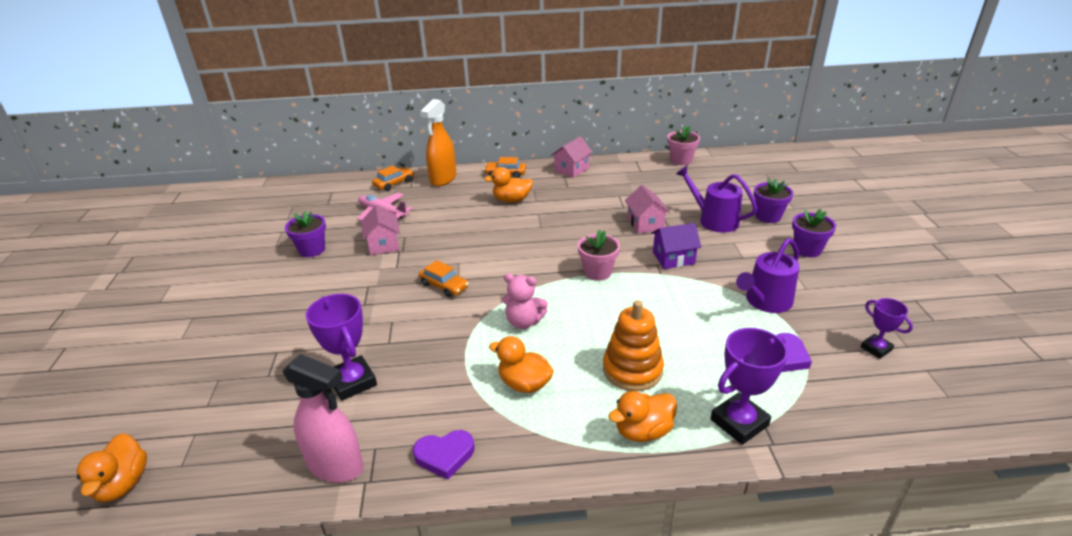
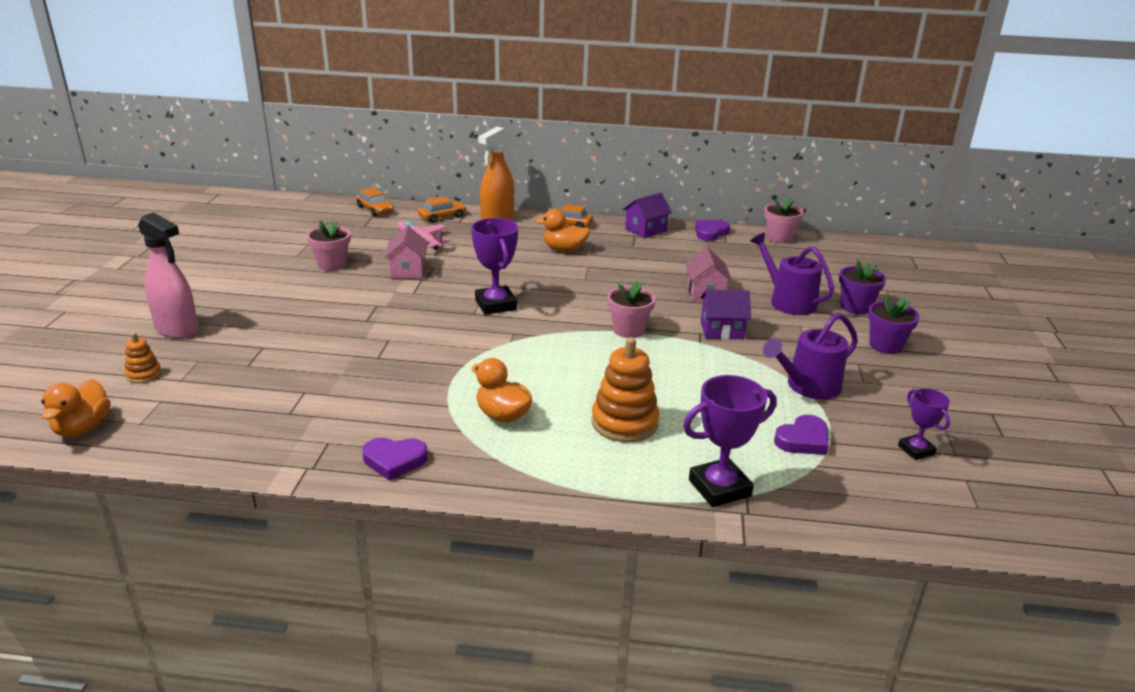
camera: 10 degrees right, 5 degrees down
(168, 406) = (144, 374): none -> orange stacking toy
(312, 250) = (332, 264): purple flower pot -> pink flower pot
(336, 466) = (284, 450): pink spray bottle -> pink spray bottle (177, 329)
(352, 382) = (328, 384): purple trophy -> purple trophy (495, 305)
(444, 286) = (456, 317): orange car -> orange car (375, 209)
(524, 322) = (527, 362): pink teddy bear -> none
(571, 169) = (645, 230): pink house -> purple house
(625, 164) = (710, 233): none -> purple heart
(643, 431) = (610, 477): orange duck -> none

